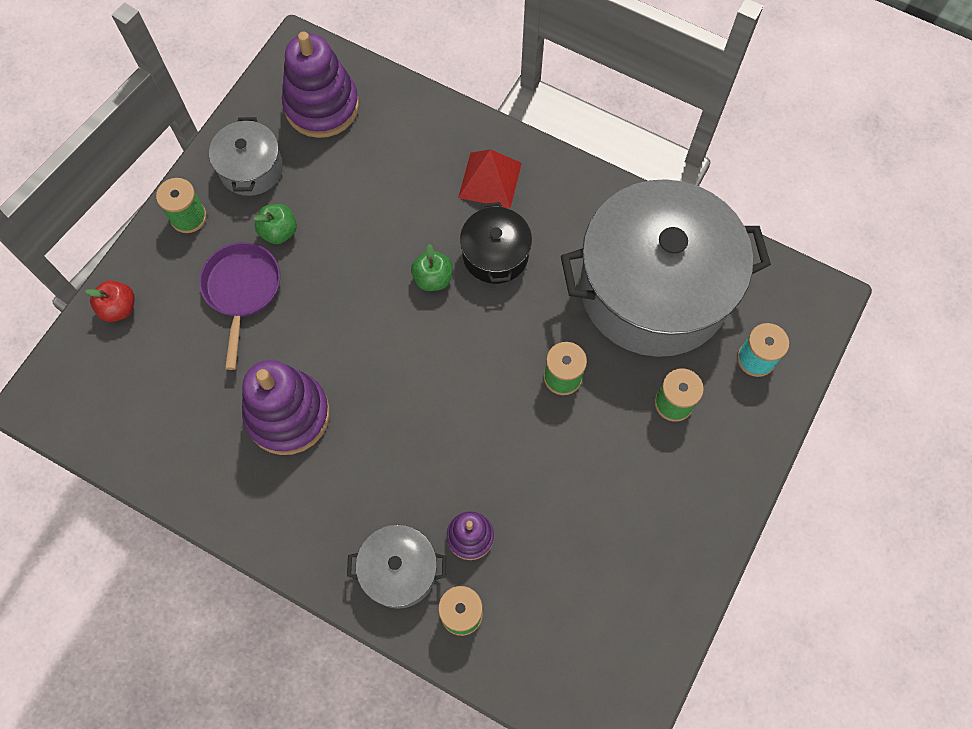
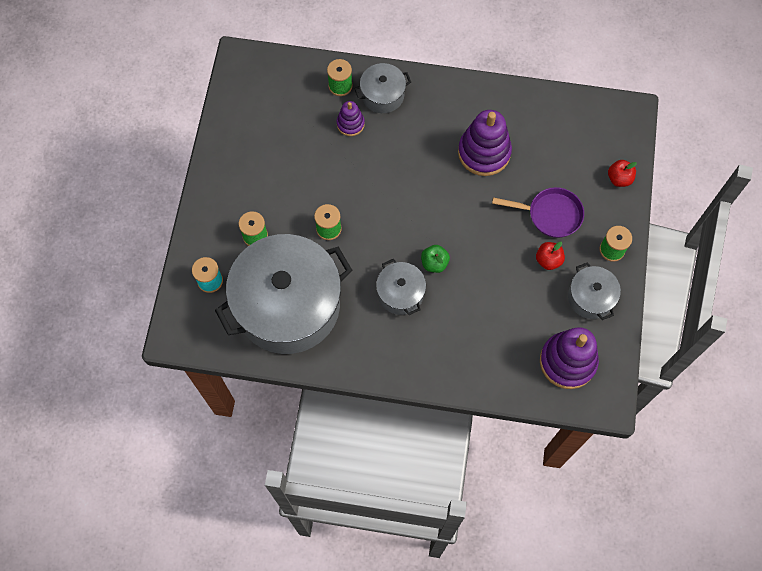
camera: 160 degrees right, 0 degrees up
(242, 290) = (550, 214): purple pan -> purple pan turned 60 degrees counterclockwise
(279, 232) = (548, 260): green apple -> red apple
(490, 180) = (425, 346): red pyramid -> none
(495, 254) = (400, 293): black pot -> grey pot

